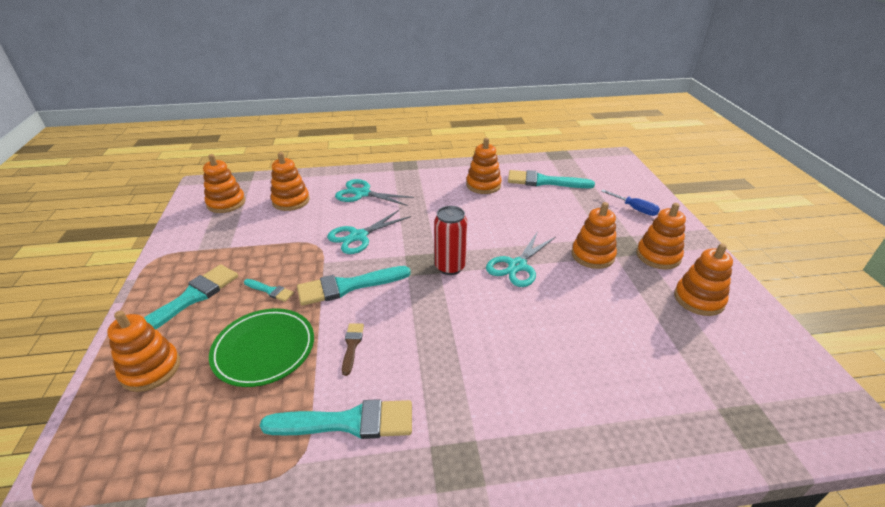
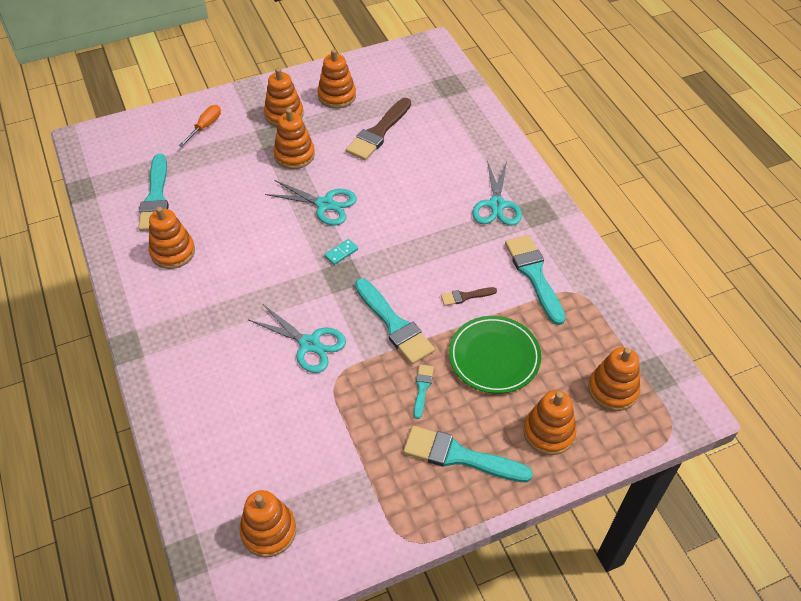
camera: 105 degrees left, 15 degrees up
(291, 201) = (247, 449): orange stacking toy -> orange stacking toy (613, 390)
(362, 194) = (214, 372): turquoise scissors -> turquoise scissors (496, 205)
(450, 267) = (341, 253): red can -> turquoise domino
(631, 324) = (378, 132): none -> brown brush
(635, 209) = (205, 126): blue screwdriver -> orange screwdriver

